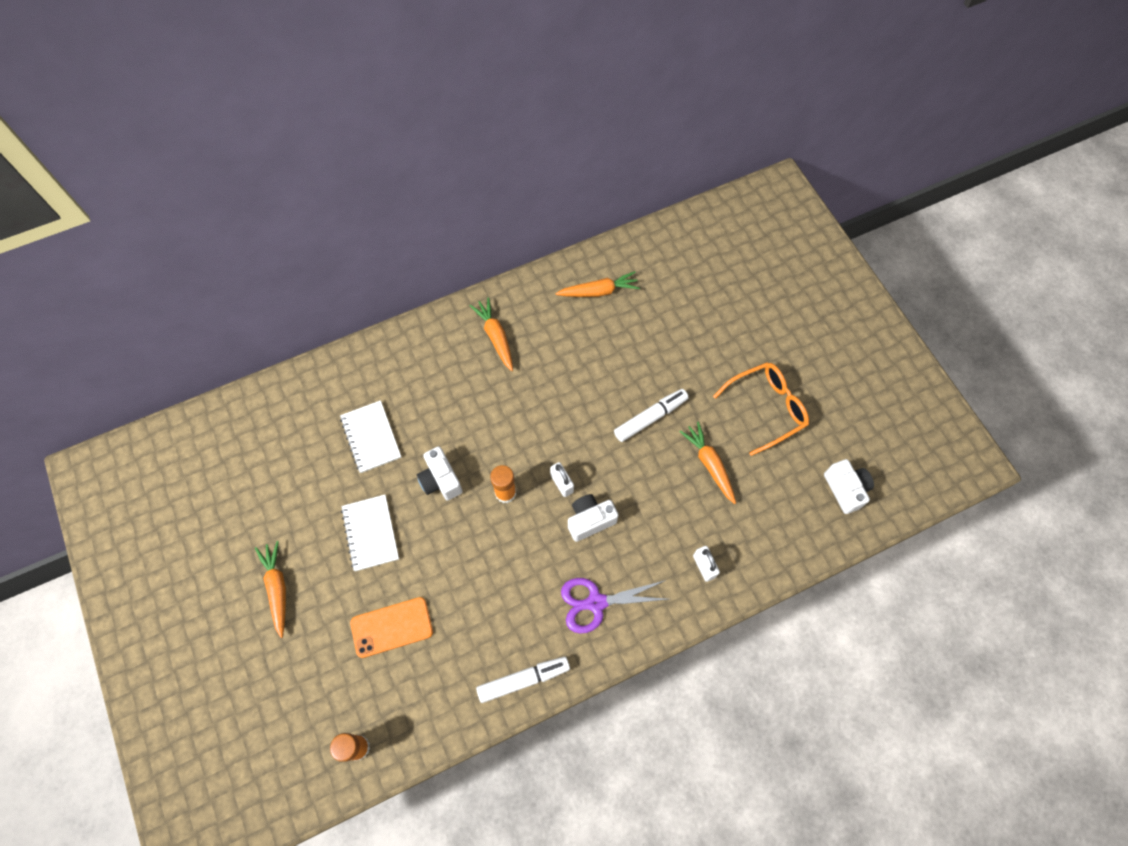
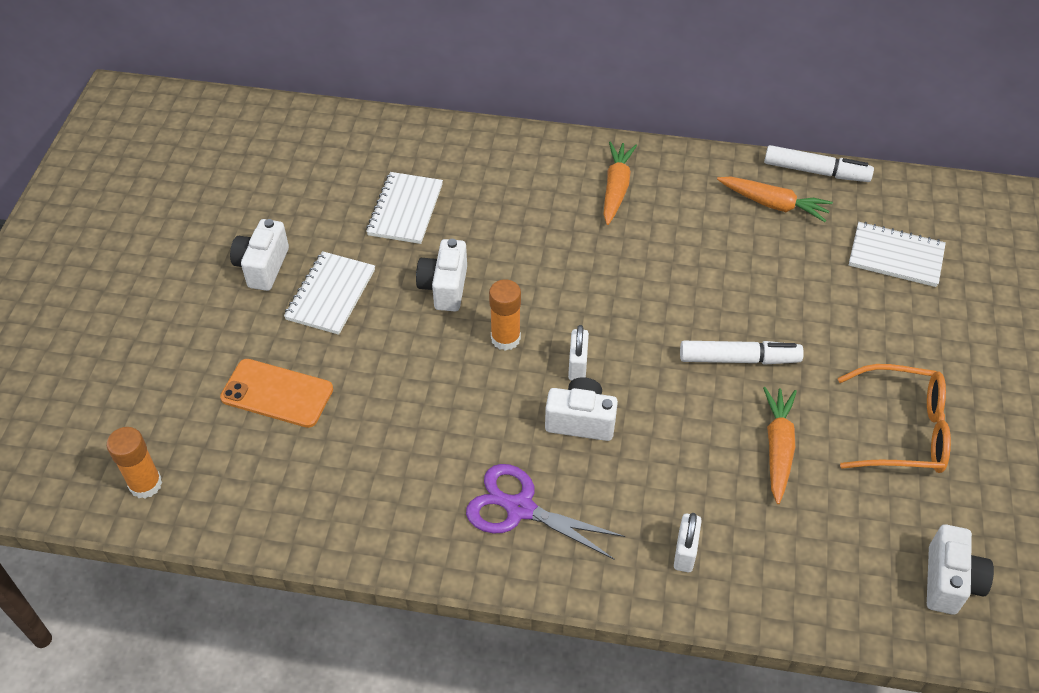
camera: 35 degrees right, 15 degrees down
(277, 588) = (198, 290): orange carrot -> none
(308, 542) = (263, 267): none -> white camera
(523, 679) = (372, 533): white marker -> white marker (816, 171)
(691, 287) = (895, 256): none -> white notebook

